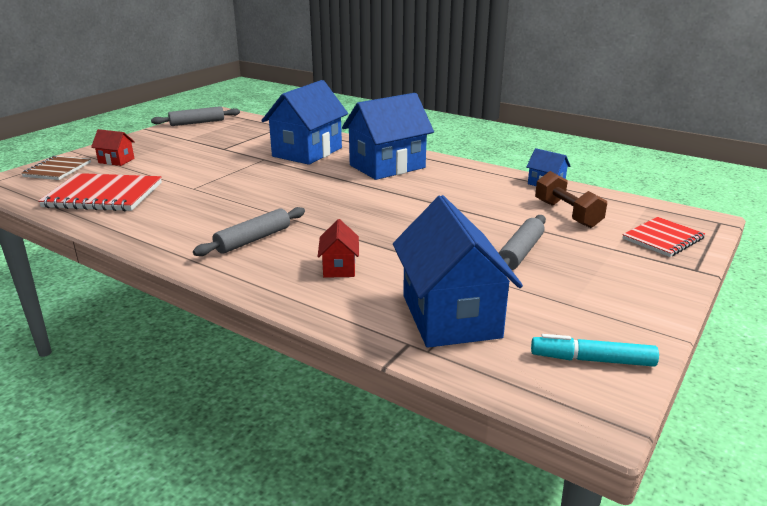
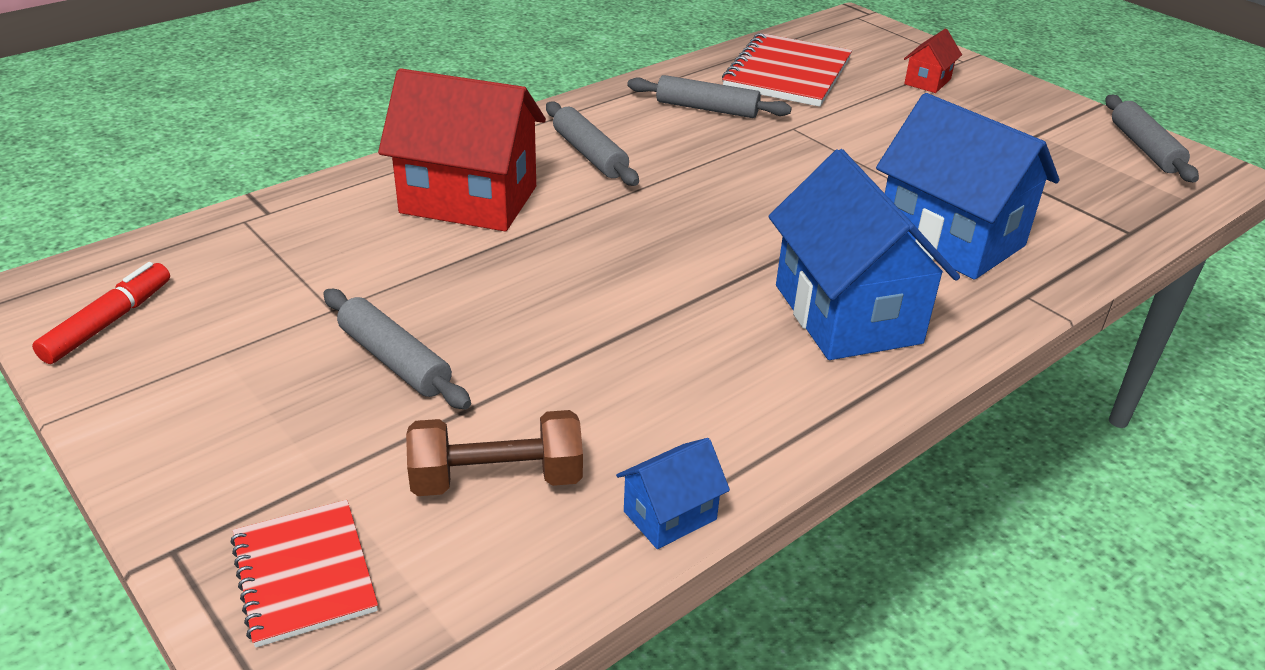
camera: 105 degrees right, 10 degrees up
(57, 169) = (896, 48): brown notebook -> none
(168, 213) = (707, 109): none -> grey rolling pin
(339, 268) = (469, 200): red house -> red house, size x2.18
(450, 316) = (290, 251): blue house -> none
(592, 360) = (109, 322): turquoise marker -> red marker

